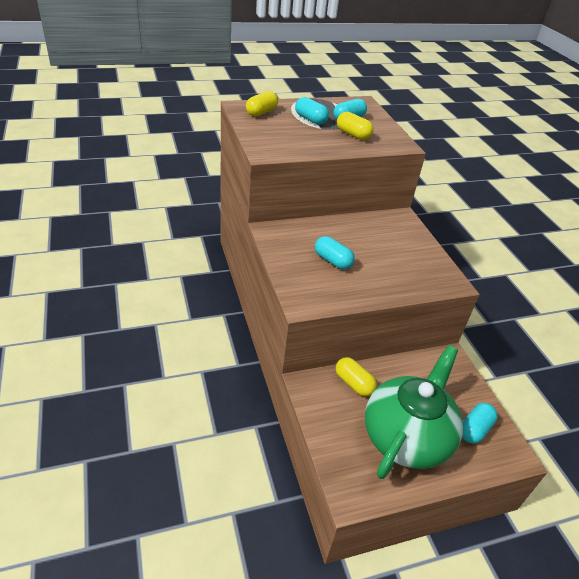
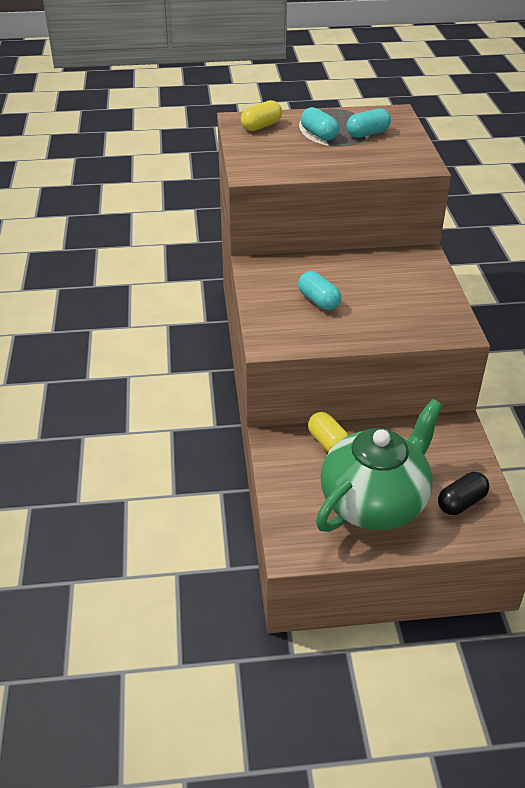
camera: 15 degrees right, 0 degrees up
(353, 135) = (365, 153): yellow capsule -> none
(474, 429) = (461, 502): turquoise capsule -> black capsule

